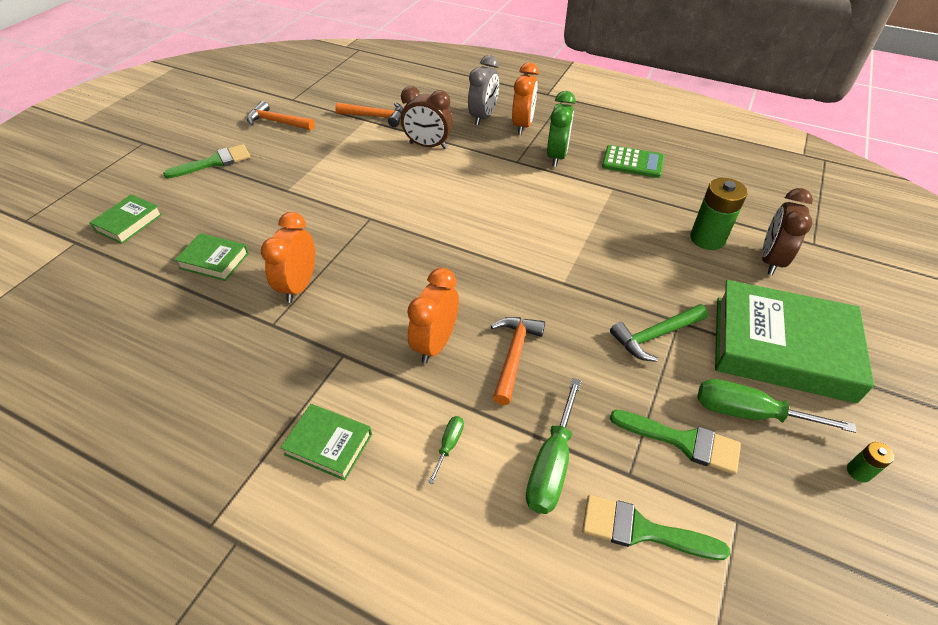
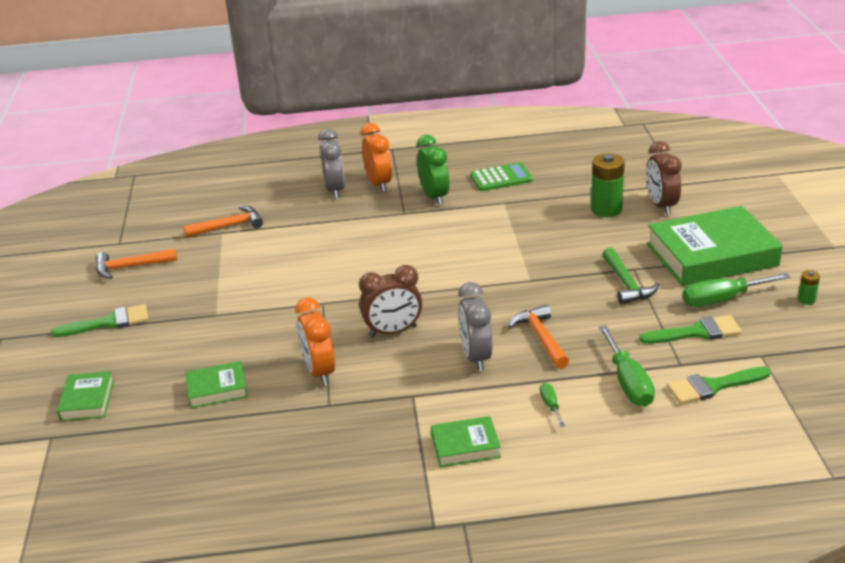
camera: 30 degrees left, 15 degrees down
(215, 162) = (109, 322): green brush -> green brush turned 45 degrees clockwise
(428, 146) = (309, 230): brown clock -> brown clock (393, 331)
(435, 343) = (476, 357): orange clock -> grey clock
(655, 336) = (626, 283): green hammer -> green hammer turned 45 degrees counterclockwise

